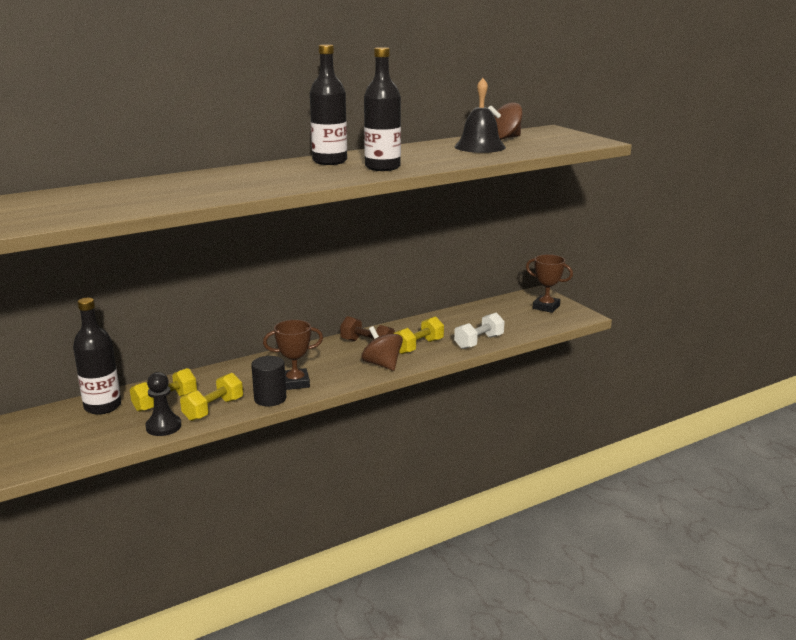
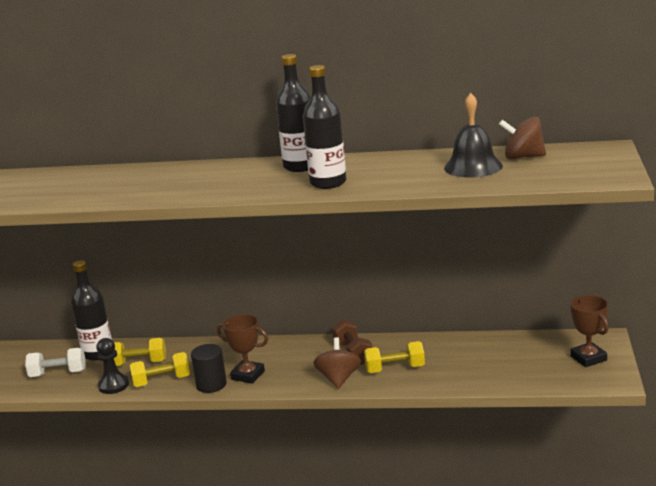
camera: 40 degrees right, 0 degrees up
(479, 342) = (458, 381): white dumbbell -> white dumbbell (58, 373)

